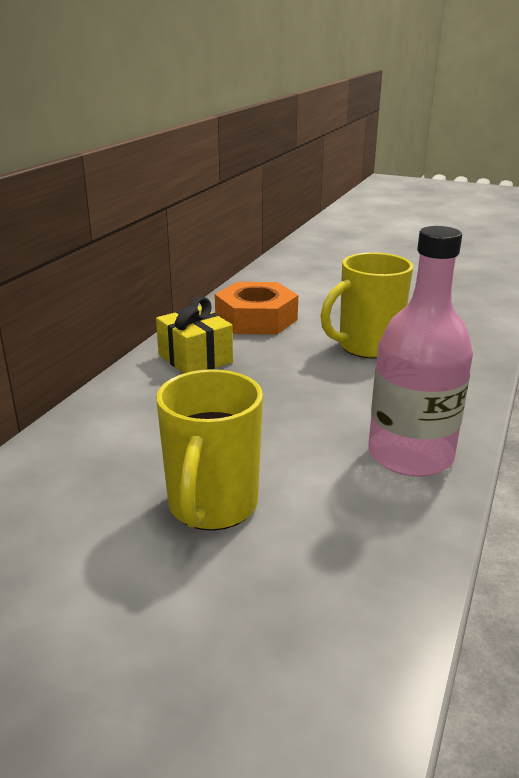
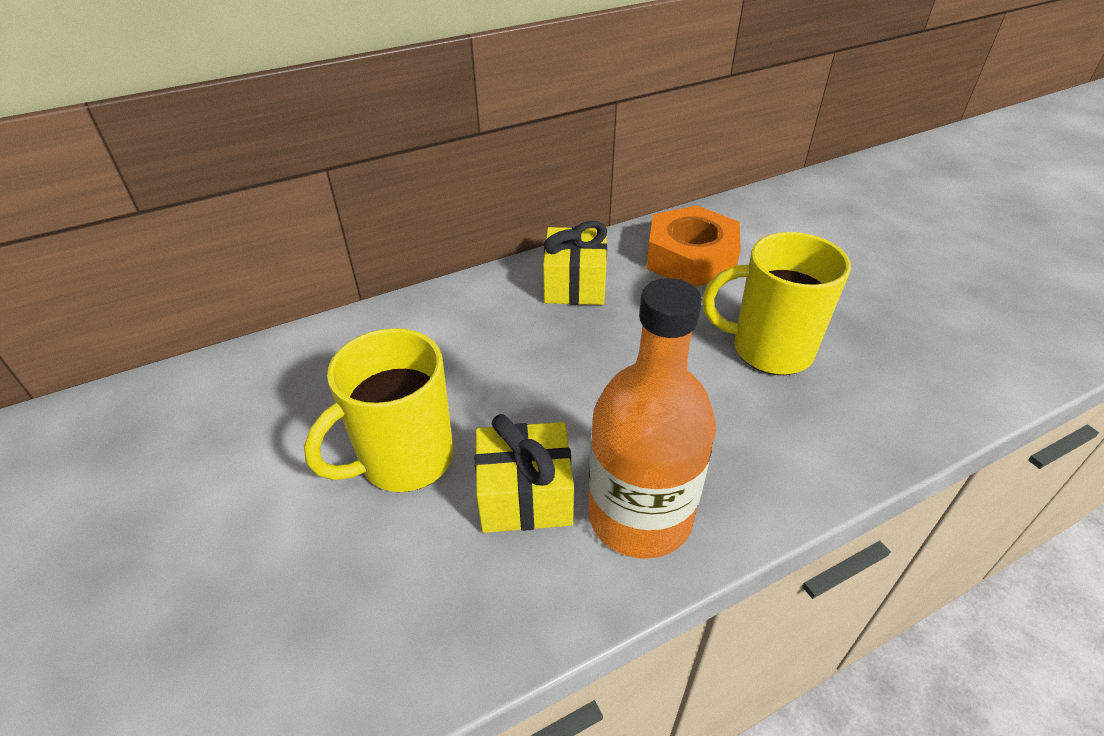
camera: 40 degrees right, 15 degrees up
(328, 481) = (525, 495): none -> yellow gift
(410, 455) = (640, 516): pink bottle -> orange bottle

